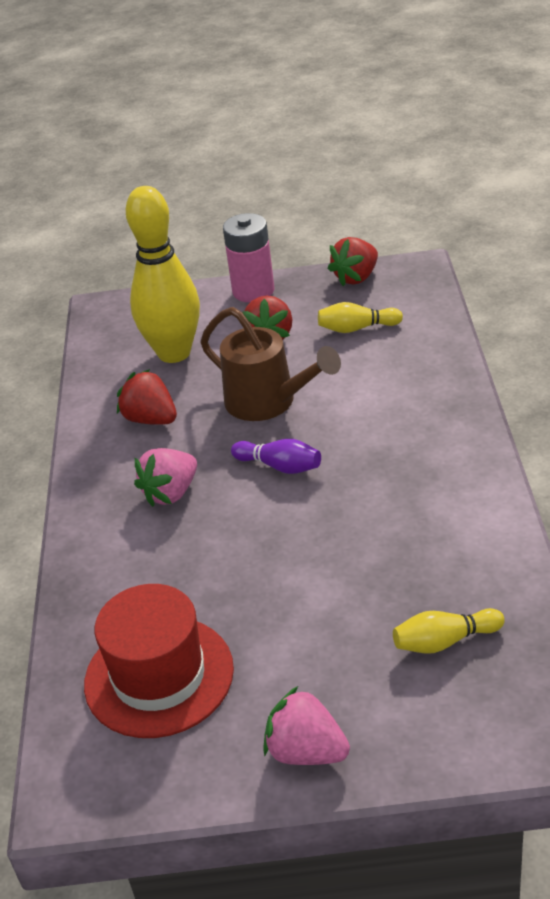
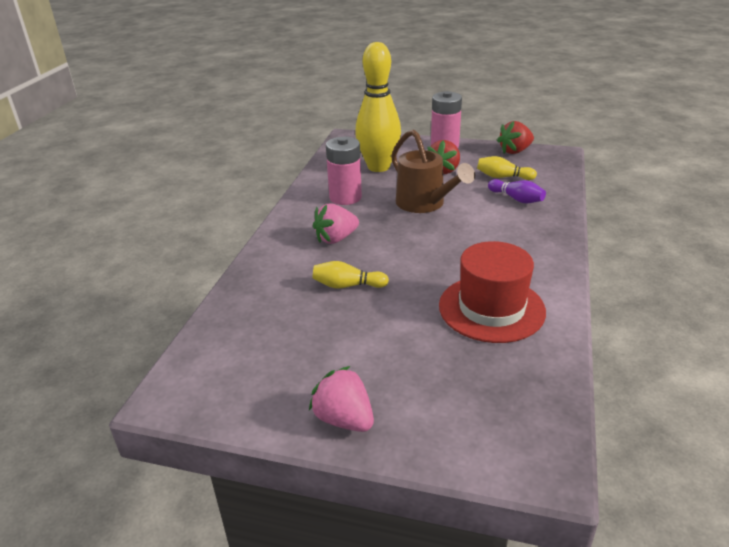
camera: 15 degrees right, 5 degrees down
(151, 419) = (345, 197): red strawberry -> pink battery
(159, 676) = (269, 341): red hat -> red hat (491, 308)
(280, 466) = (414, 240): purple bowling pin -> purple bowling pin (516, 199)
(444, 641) = (482, 374): yellow bowling pin -> yellow bowling pin (347, 285)

